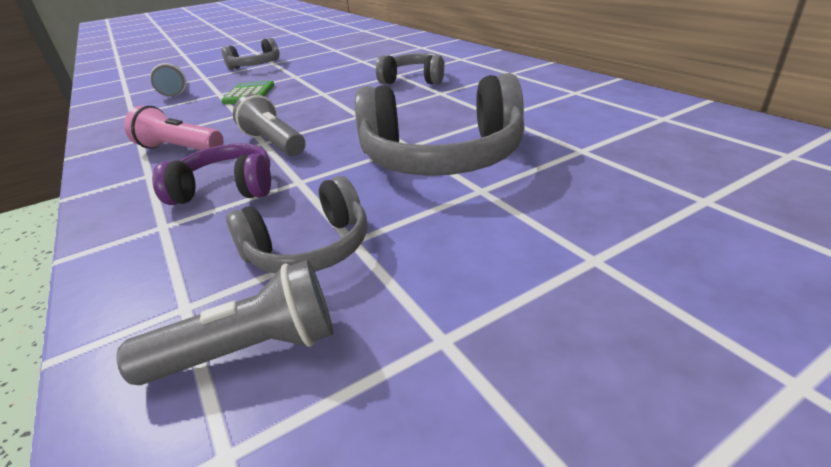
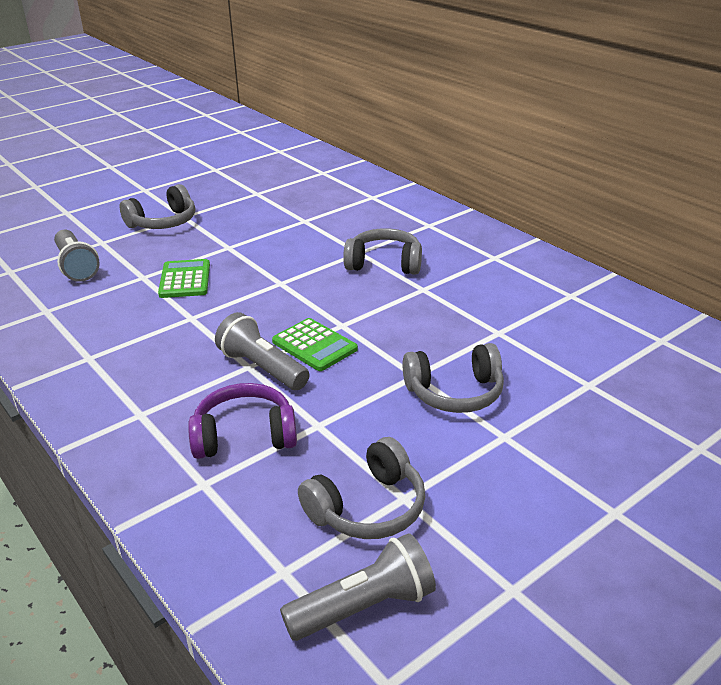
camera: 10 degrees left, 0 degrees up
(180, 149) = (153, 375): pink flashlight -> none
(328, 128) = (314, 345): none -> green calculator
(442, 157) = (455, 393): grey headphones -> grey headphones, size x0.59

